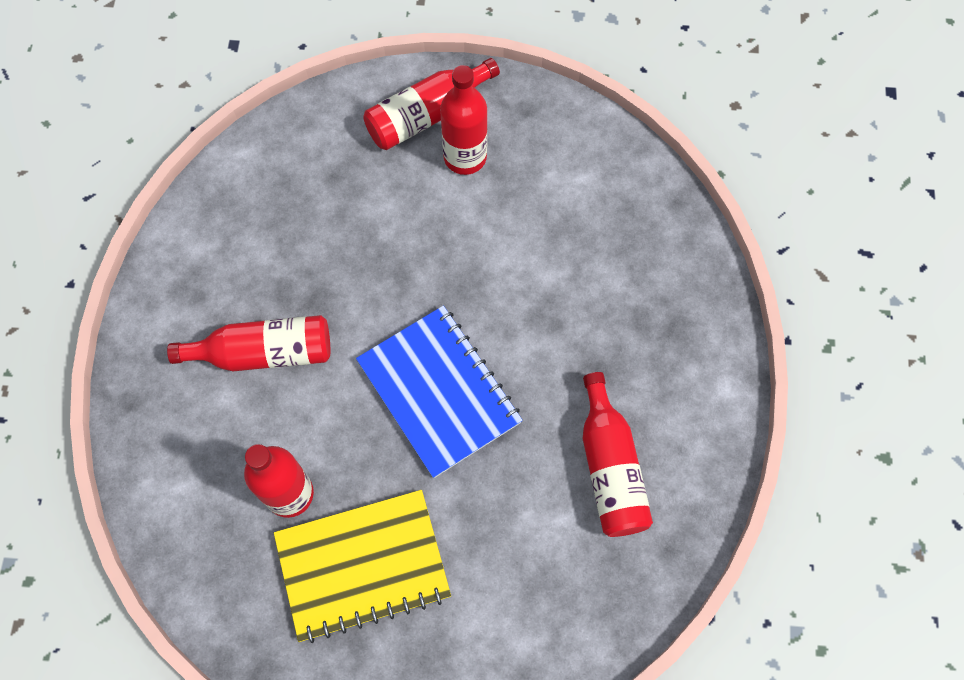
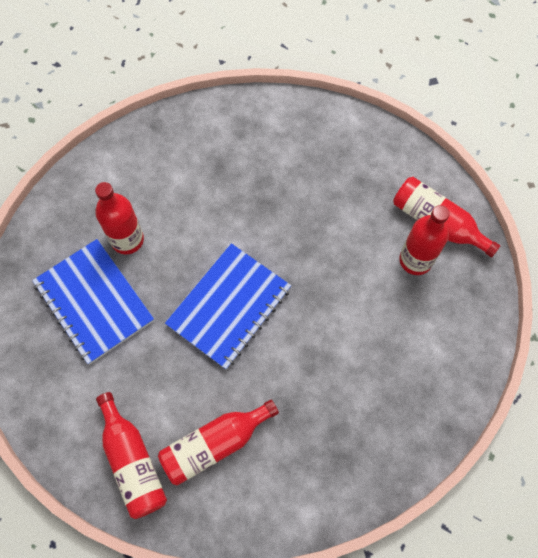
camera: 70 degrees right, 0 degrees up
(264, 352) = (216, 187): red bottle -> red bottle (132, 461)
(362, 565) = (94, 302): yellow notebook -> blue notebook

